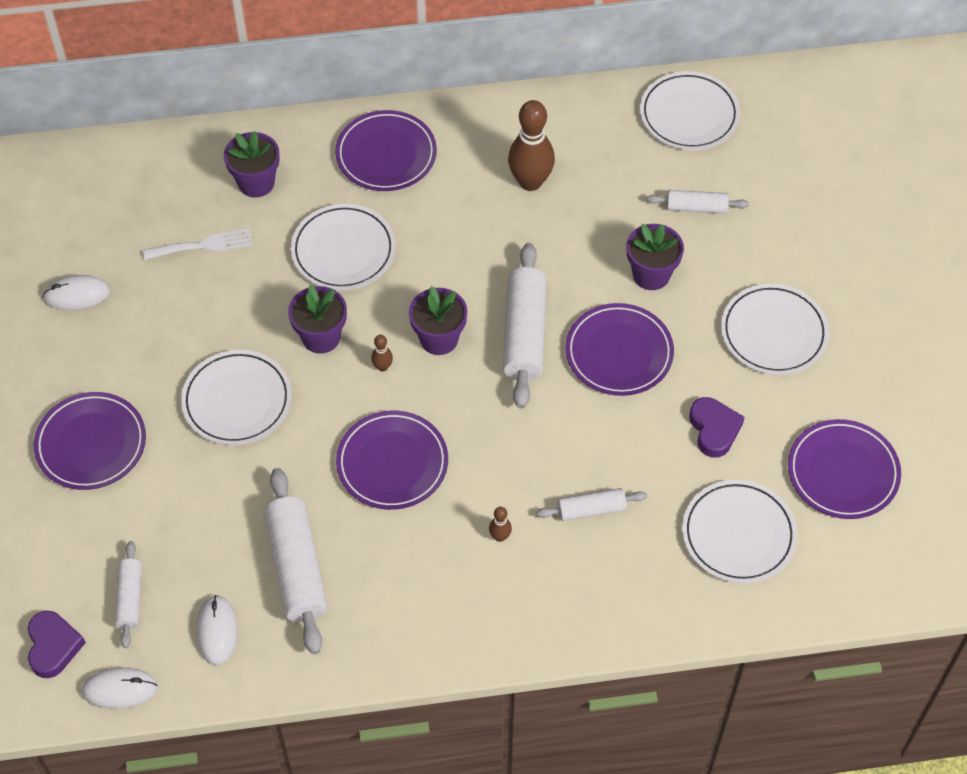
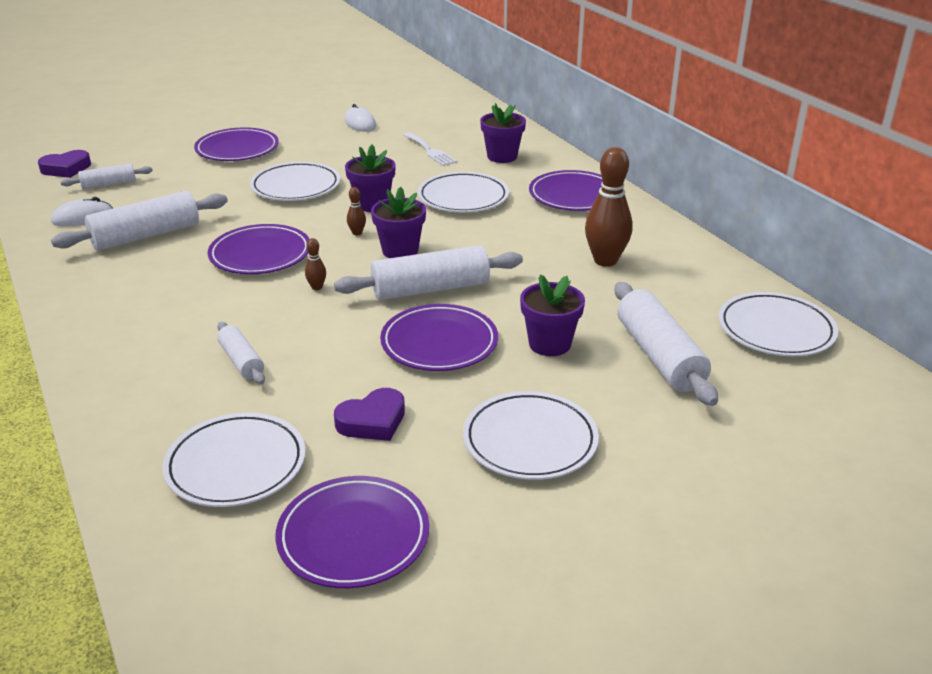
camera: 70 degrees right, 25 degrees down
(119, 689) = (30, 195): white mouse -> none
(500, 536) = (197, 318): brown bowling pin -> brown bowling pin (317, 287)
(696, 207) = (659, 356): white rolling pin -> white rolling pin, size x1.81

